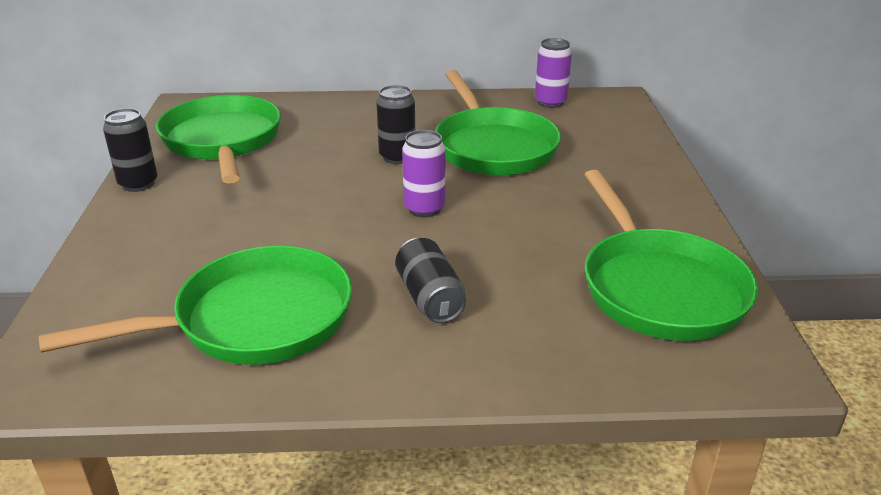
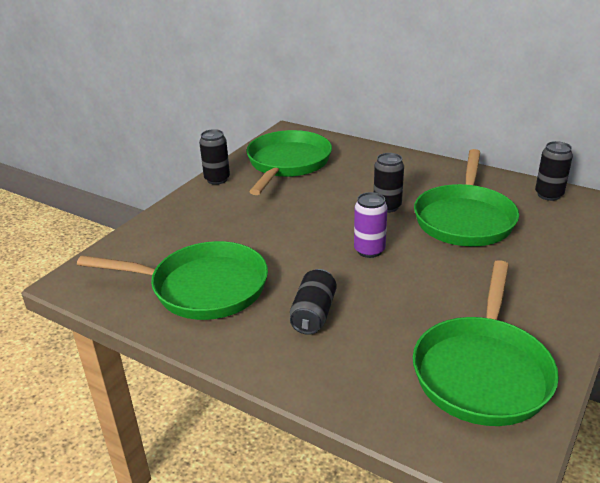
camera: 35 degrees right, 0 degrees up
(550, 102) = (548, 195): purple can -> black can

